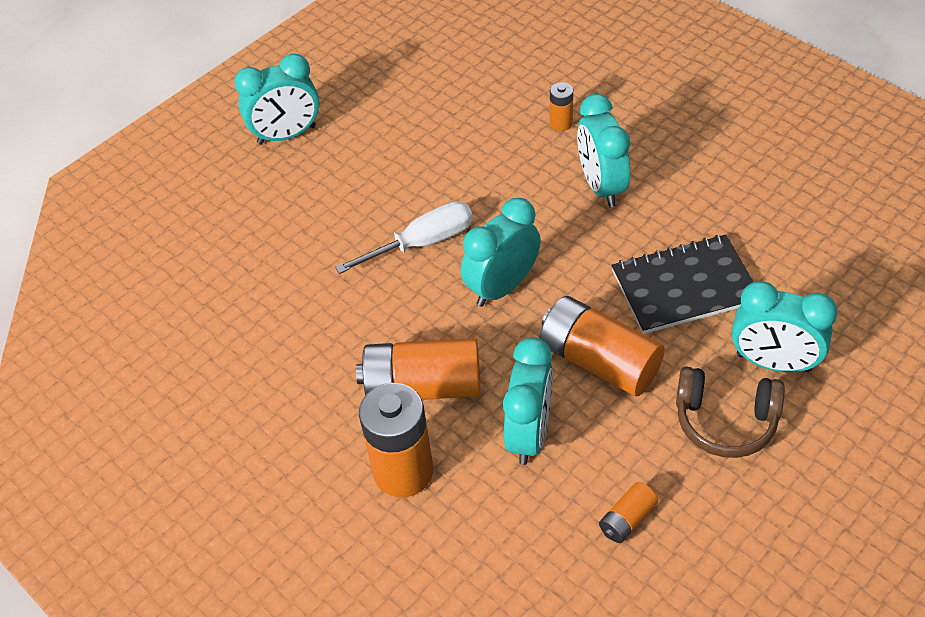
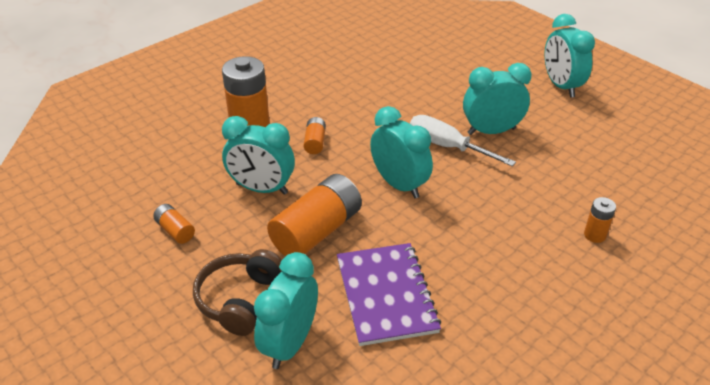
camera: 90 degrees right, 10 degrees down
(422, 243) = (448, 146): white screwdriver -> white screwdriver turned 150 degrees clockwise
(423, 386) = (315, 142): orange battery -> orange battery, size x0.47
(601, 186) = (512, 254): turquoise clock -> turquoise clock (491, 131)
(684, 287) = (386, 295): black notebook -> purple notebook

